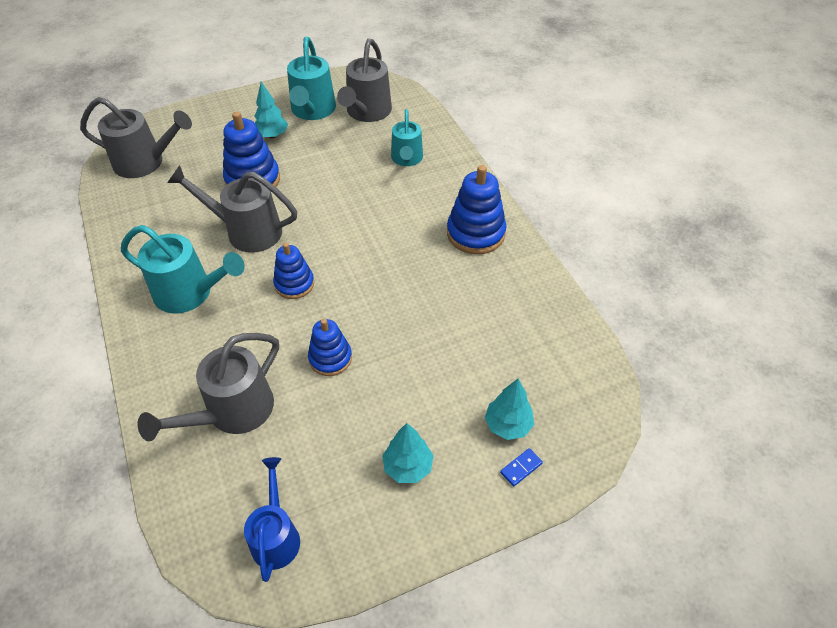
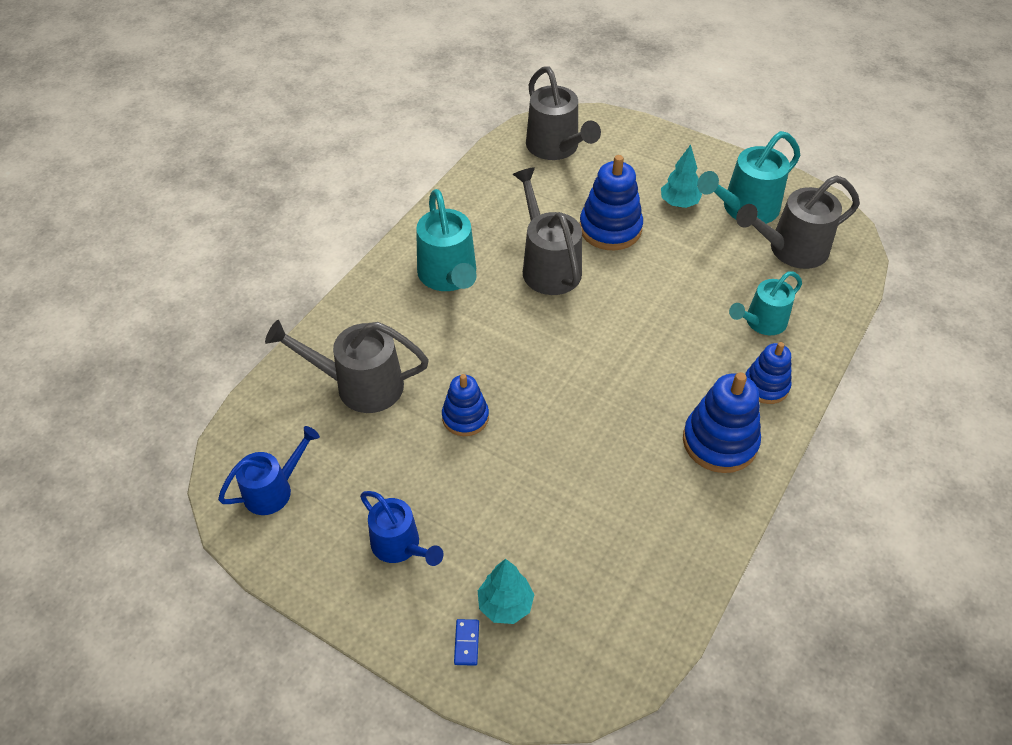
camera: 55 degrees right, 0 degrees up
(294, 284) = (521, 338): blue stacking toy -> blue stacking toy (766, 386)
(408, 467) = (400, 546): turquoise tree -> blue watering can
(521, 468) = (466, 643): blue domino -> blue domino turned 75 degrees clockwise

